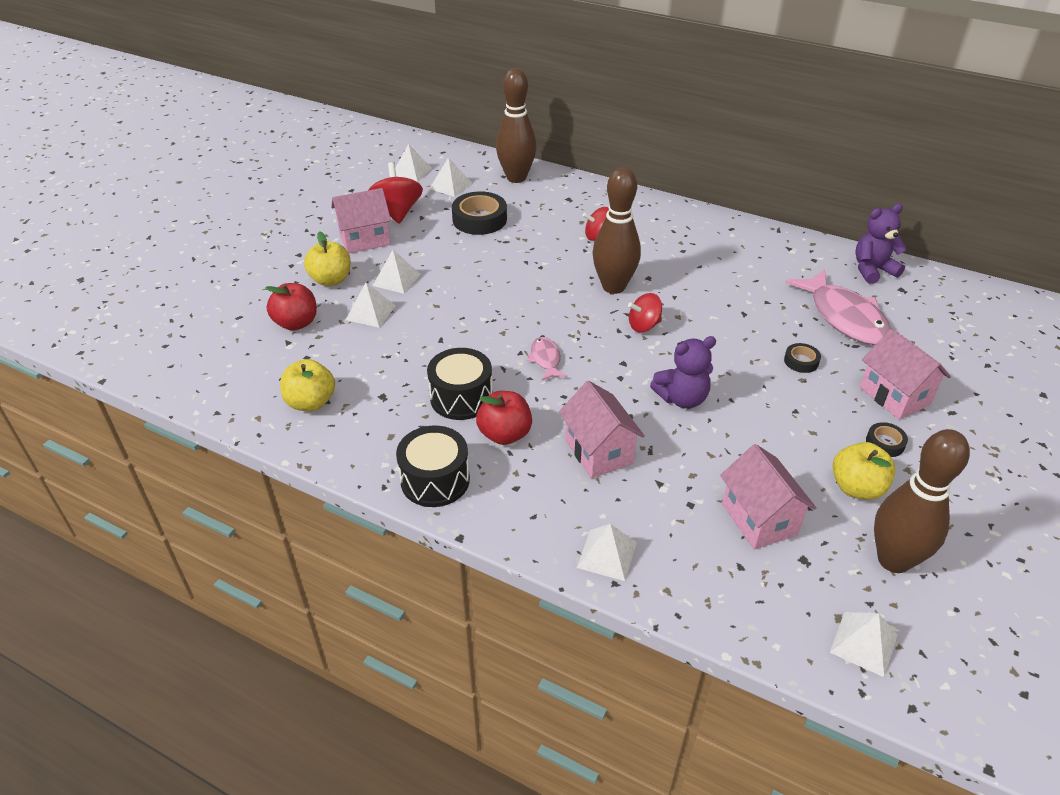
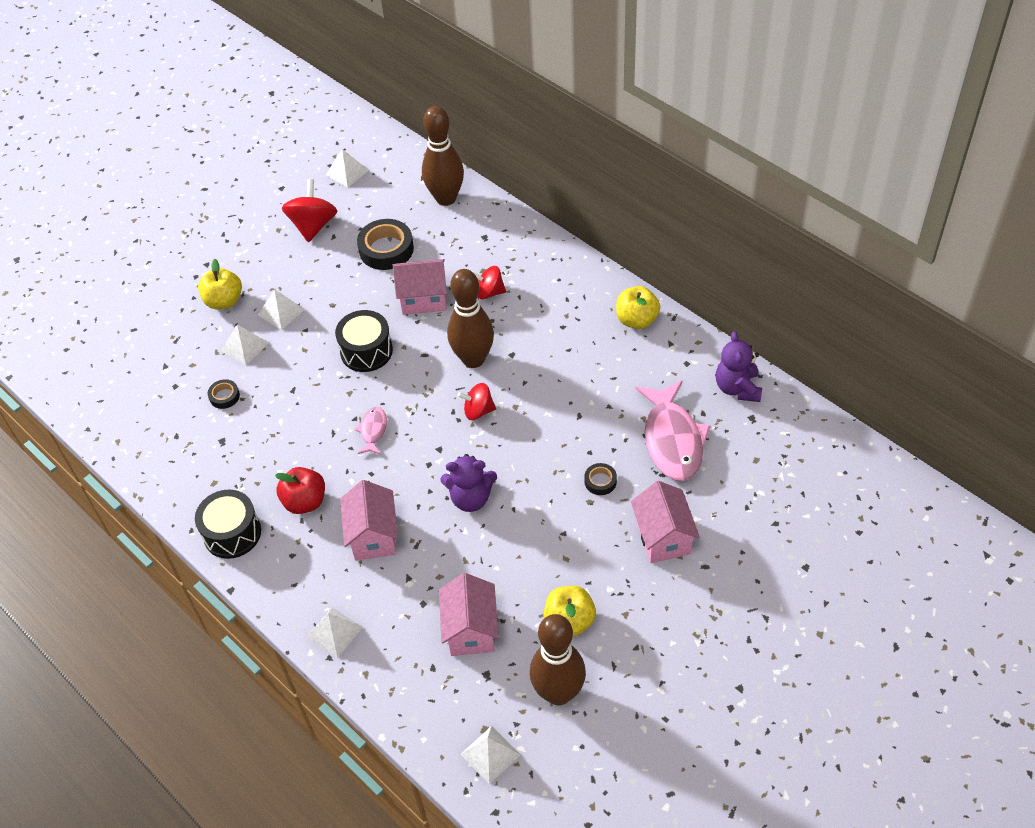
camera: 20 degrees right, 10 degrees up
(296, 323) = (178, 346): red apple -> none
(311, 402) = (163, 435): yellow apple -> yellow apple (637, 320)
(365, 240) = (270, 257): pink house -> pink house (423, 299)
(450, 186) = (377, 198): white pyramid -> none
(461, 397) = (285, 456): black drum -> black drum (366, 351)
(872, 270) = (737, 388): purple teddy bear -> purple teddy bear turned 90 degrees counterclockwise
(885, 443) = (622, 583): black tape -> black tape (224, 396)

